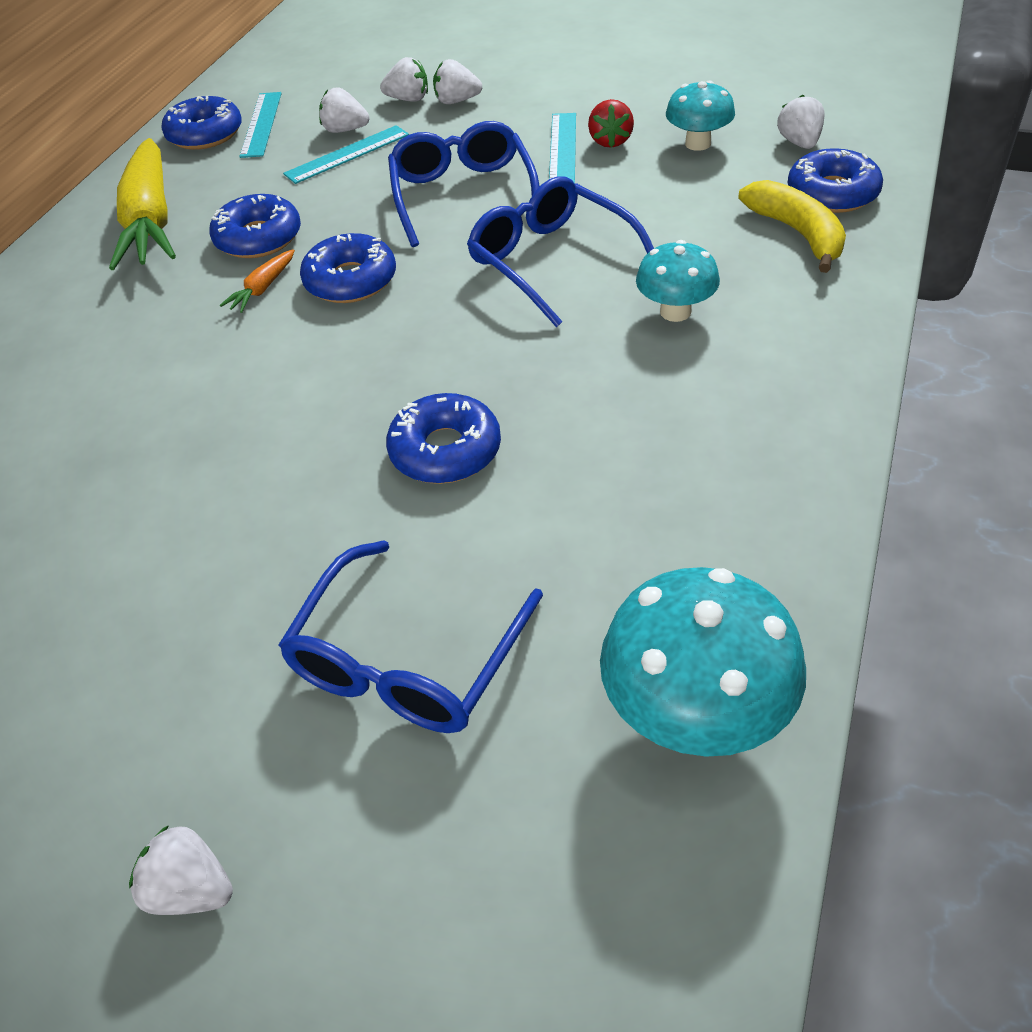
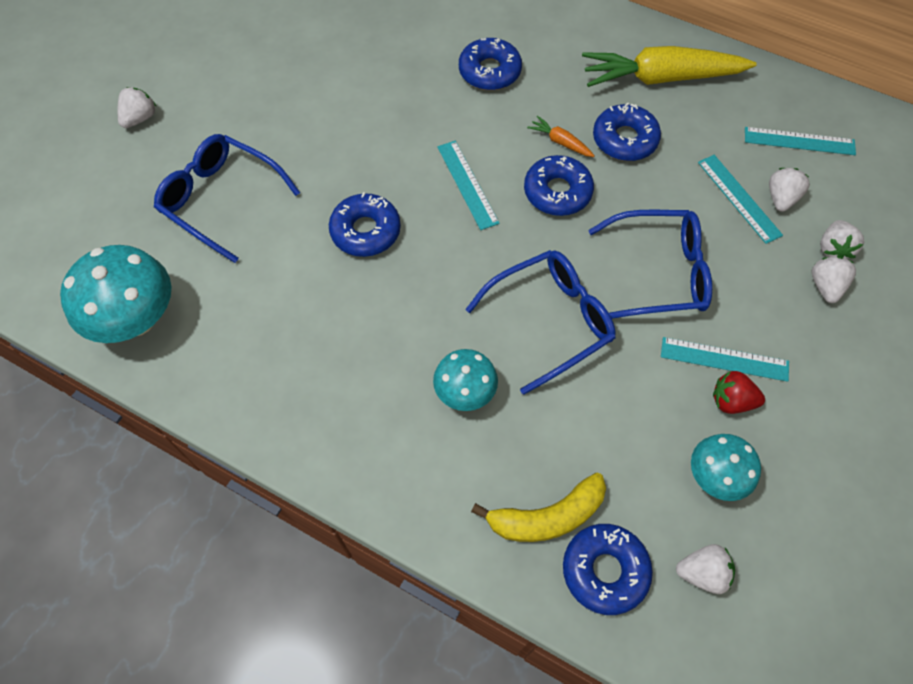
camera: 95 degrees right, 15 degrees up
(205, 134) = (787, 105): blue donut -> blue donut (489, 71)
(344, 361) = (467, 184): none -> turquoise ruler

